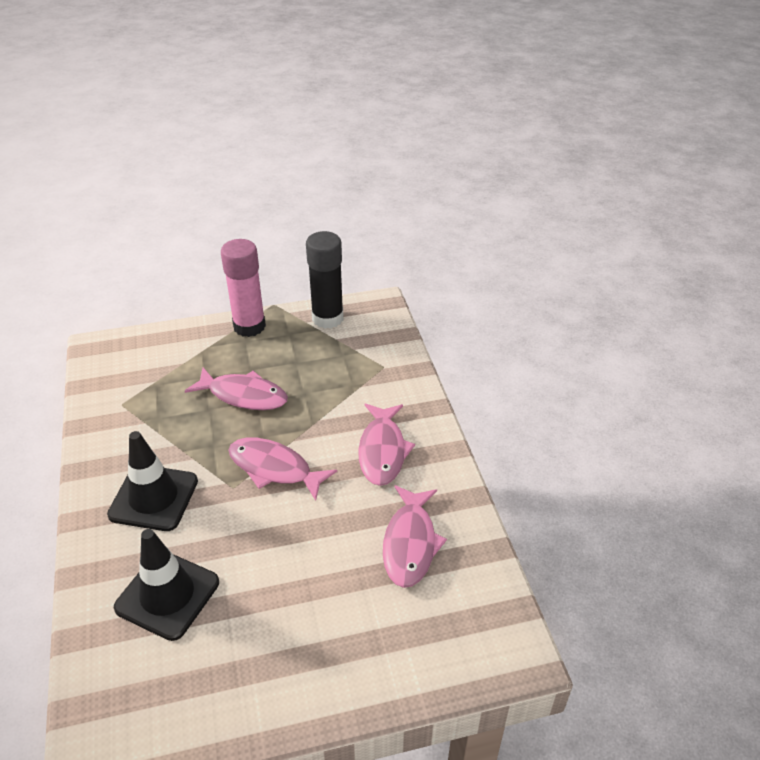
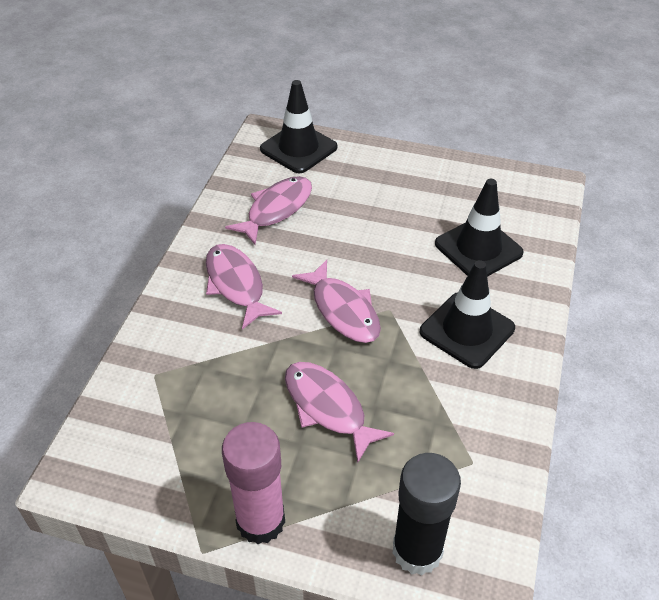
camera: 150 degrees left, 5 degrees up
(327, 318) = (154, 483): black glue stick -> black glue stick (417, 551)
(382, 451) = (236, 285): pink fish -> pink fish turned 60 degrees counterclockwise
(455, 647) = (298, 148): none -> black traffic cone

